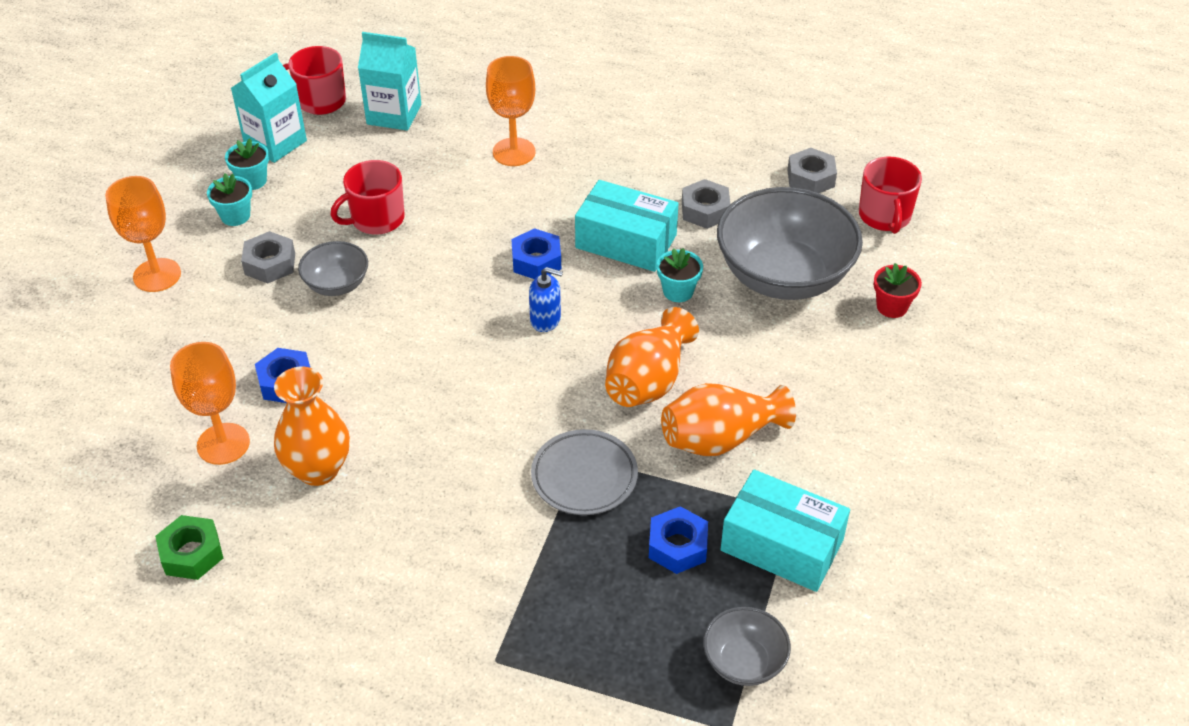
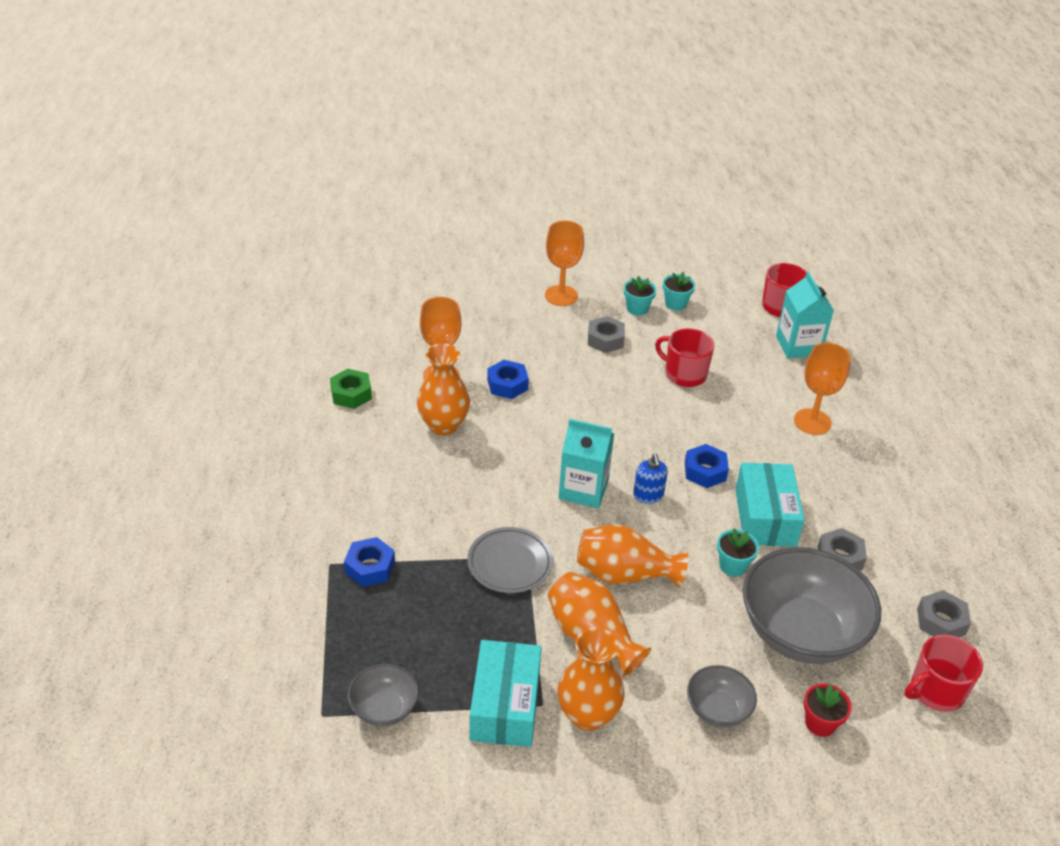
camera: 65 degrees right, 5 degrees down
(275, 143) = (720, 301): turquoise carton -> turquoise carton (583, 489)
(337, 284) = (608, 377): grey bowl -> grey bowl (717, 709)
(677, 546) = (472, 638): blue nut -> blue nut (370, 567)
(819, 478) = (587, 715): none -> orange vase

